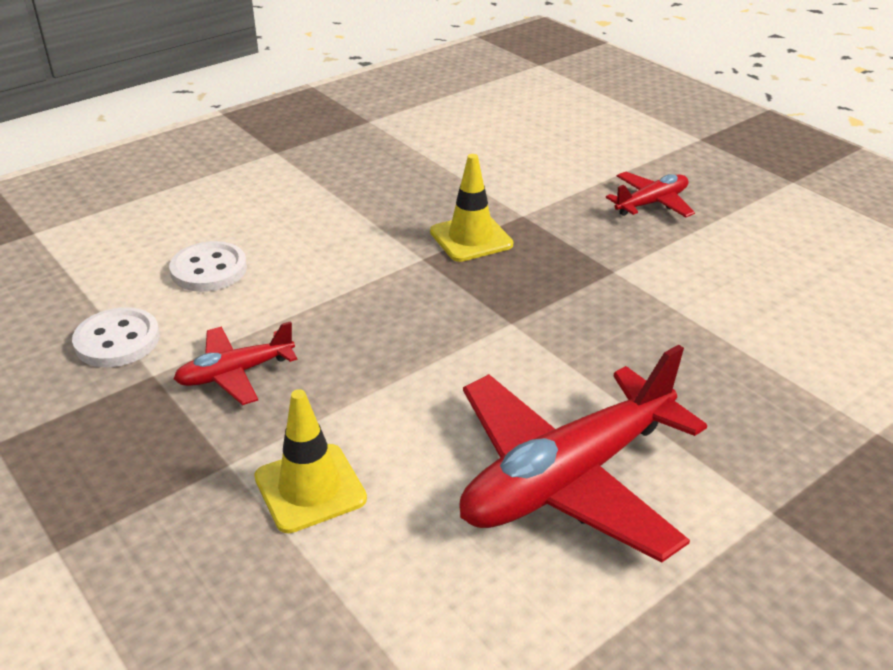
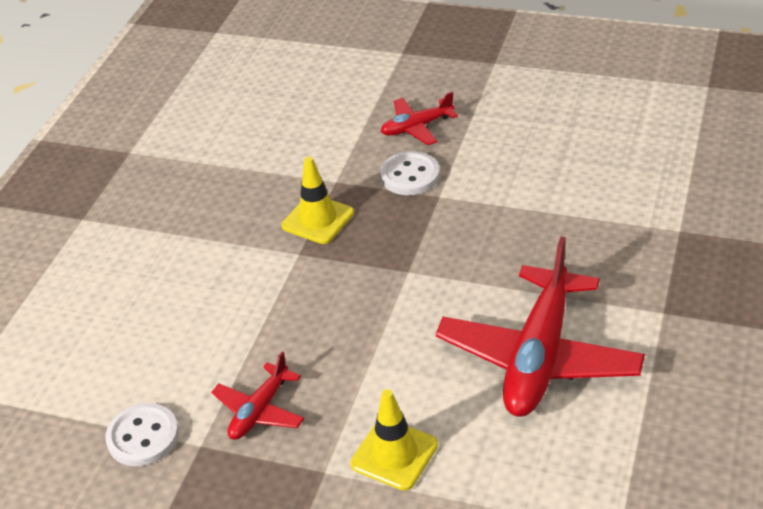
camera: 30 degrees left, 5 degrees up
(209, 269) = (147, 346): white button -> white button (410, 176)
(651, 203) = (417, 127): red plane -> red plane turned 135 degrees counterclockwise

